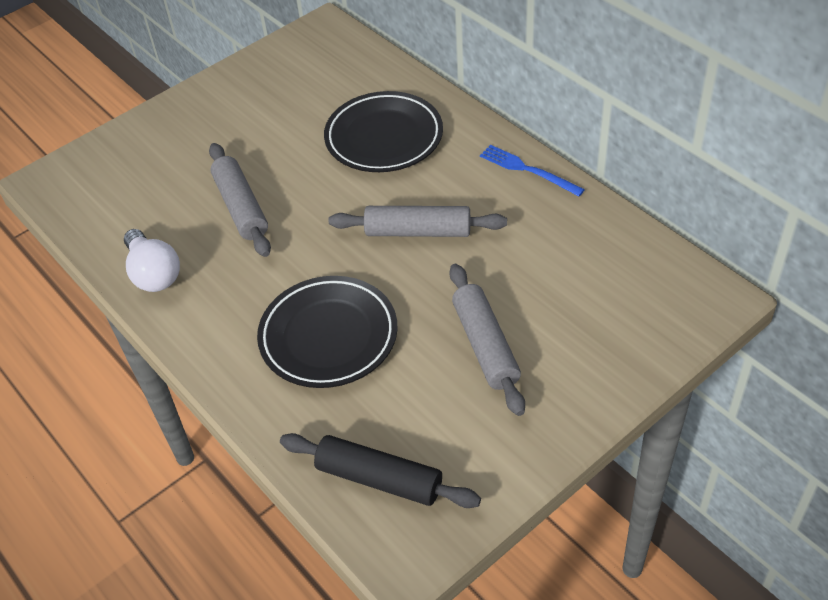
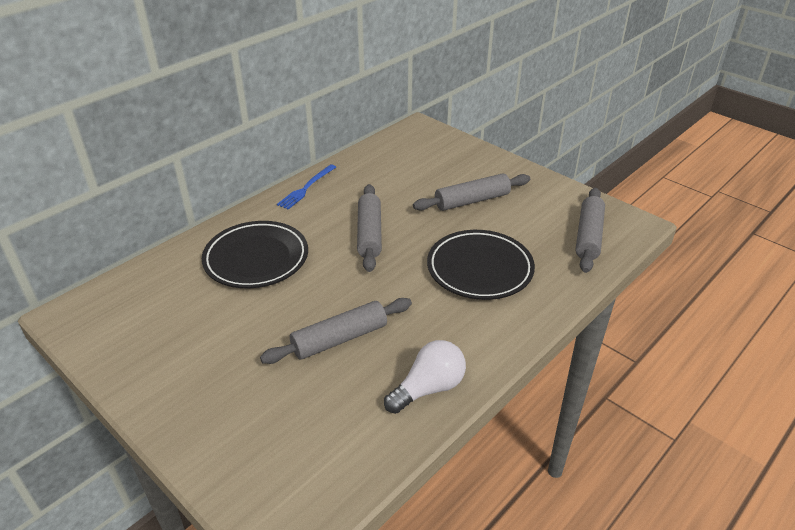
camera: 100 degrees left, 10 degrees down
(379, 479) = (588, 236): black rolling pin -> grey rolling pin

